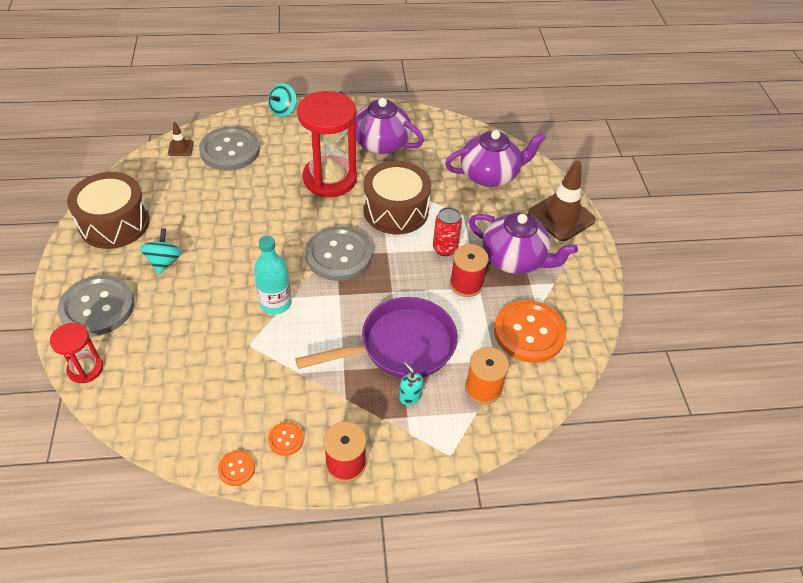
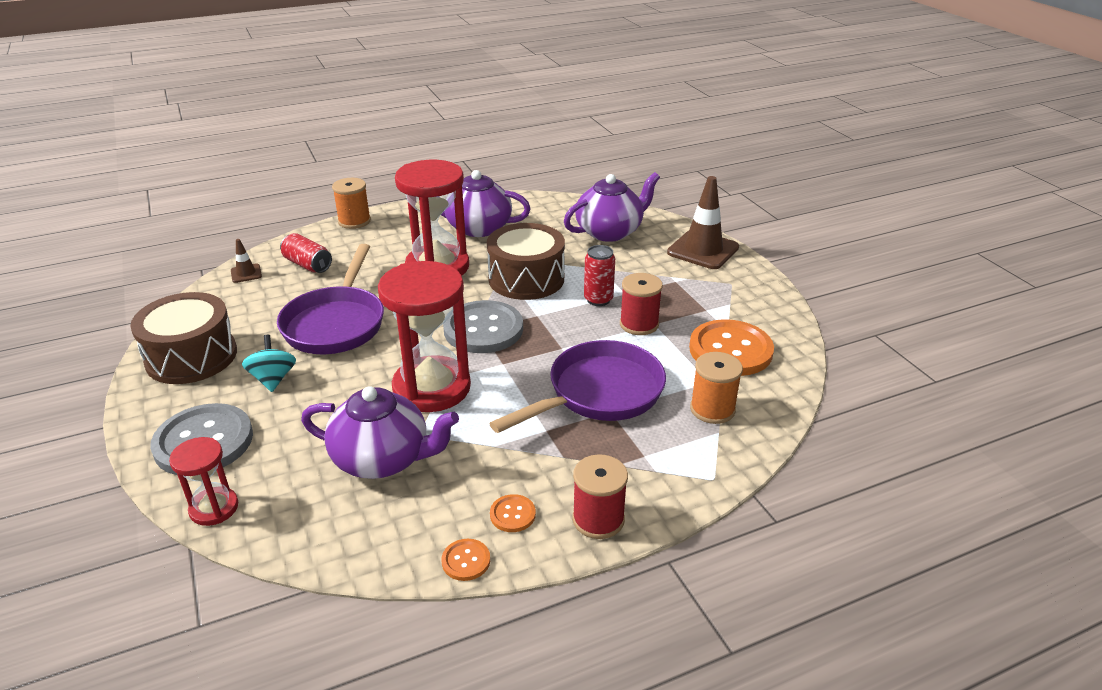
camera: 15 degrees left, 15 degrees down
(229, 218) = (336, 323): none -> purple pan
(230, 150) = (307, 265): grey button -> red can
(275, 303) = (431, 388): turquoise bottle -> red hourglass
(283, 111) = (354, 221): turquoise spinning top -> orange spool
(410, 396) = (636, 436): turquoise soap dispenser -> none
(514, 259) = (677, 293): purple teapot -> purple teapot (383, 459)

